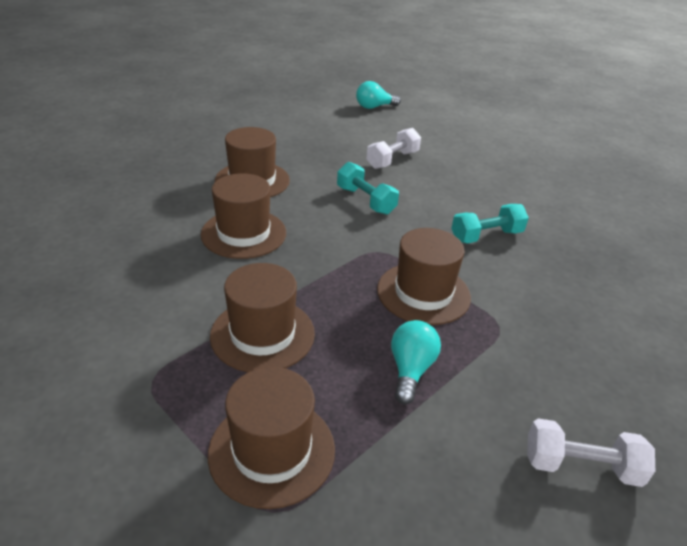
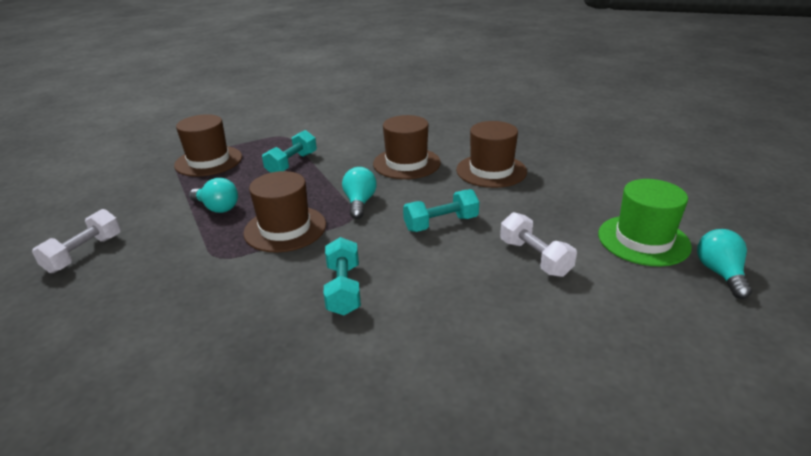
camera: 110 degrees right, 5 degrees down
(262, 334) = (292, 164): brown hat -> turquoise dumbbell
(348, 124) = (643, 240): none -> green hat
(348, 252) = (360, 203): none -> turquoise light bulb

